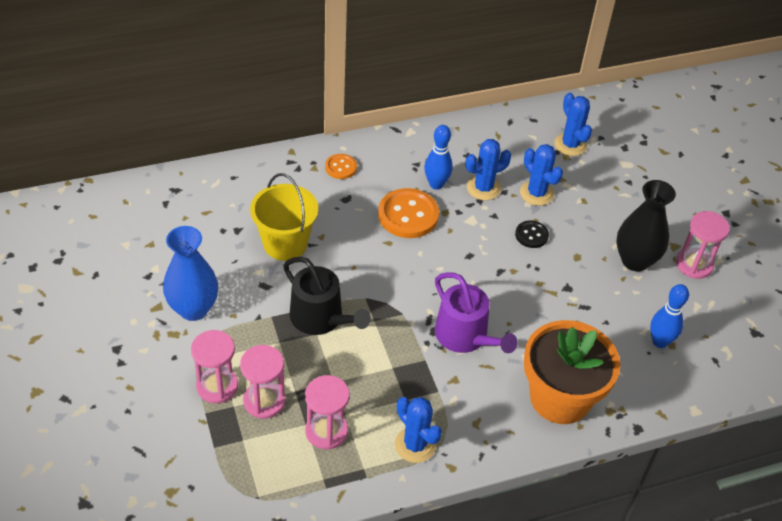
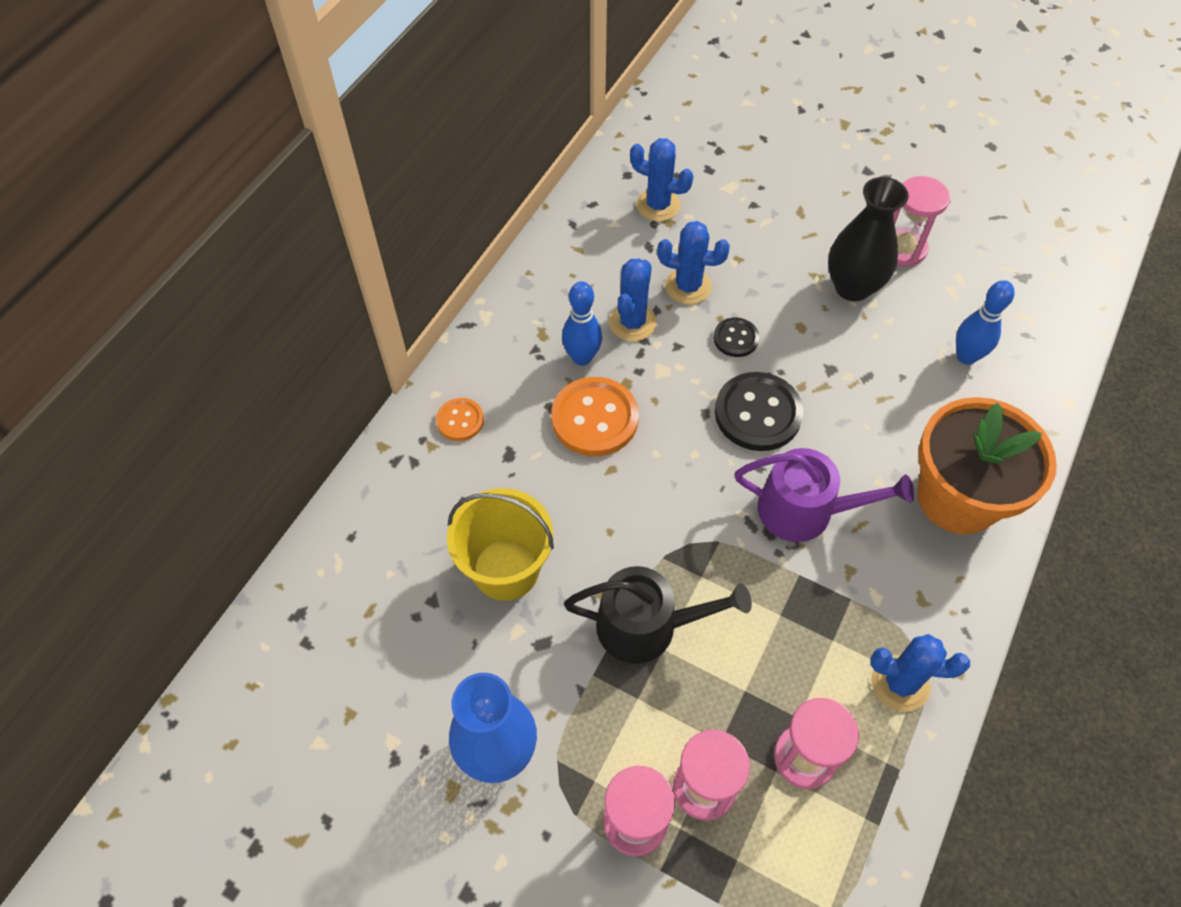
camera: 40 degrees left, 10 degrees up
(498, 276) = (758, 413): none -> black button

